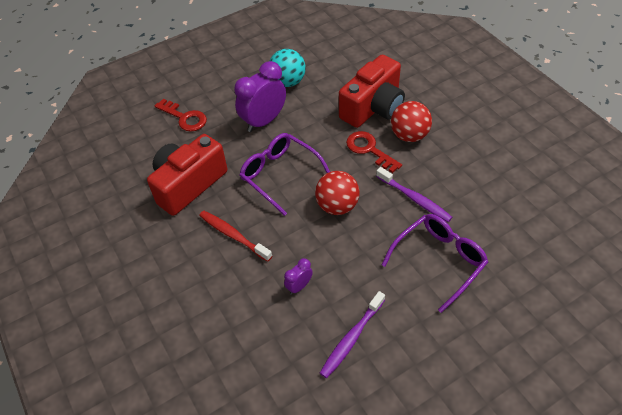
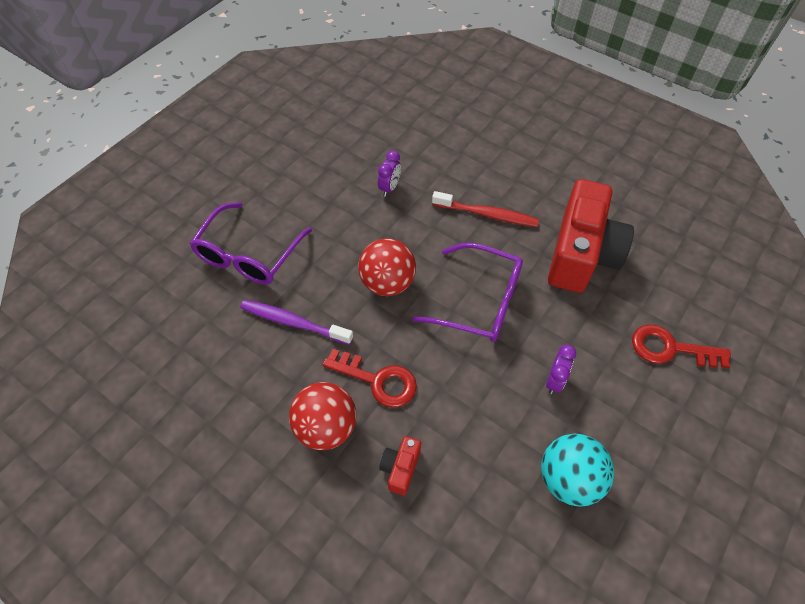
camera: 155 degrees right, 5 degrees up
(264, 121) = (554, 381): purple clock -> purple clock, size x0.48
(351, 338) = (320, 162): purple toothbrush -> none
(373, 107) = (400, 468): red camera -> red camera, size x0.42

